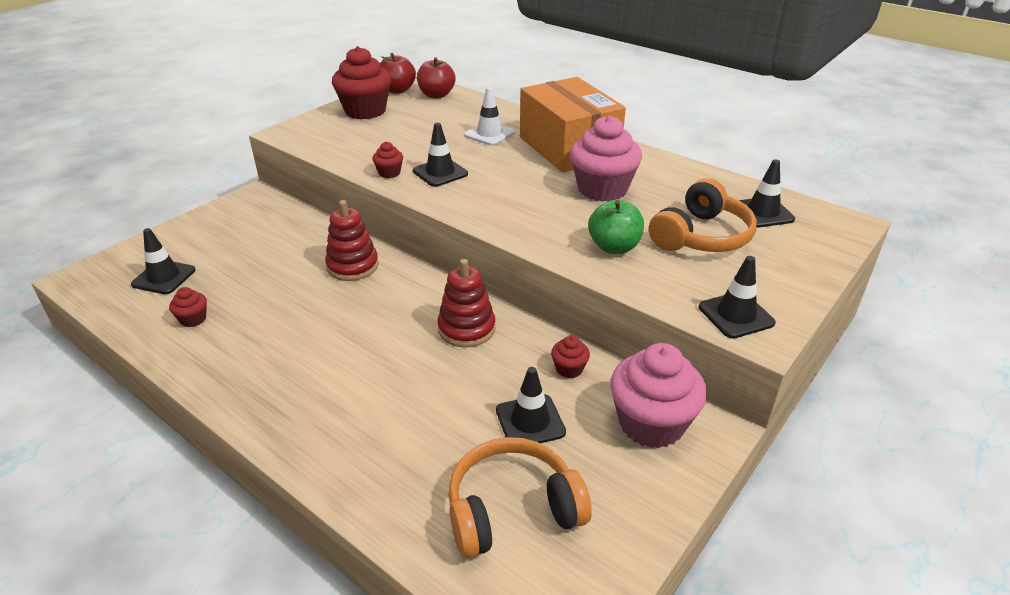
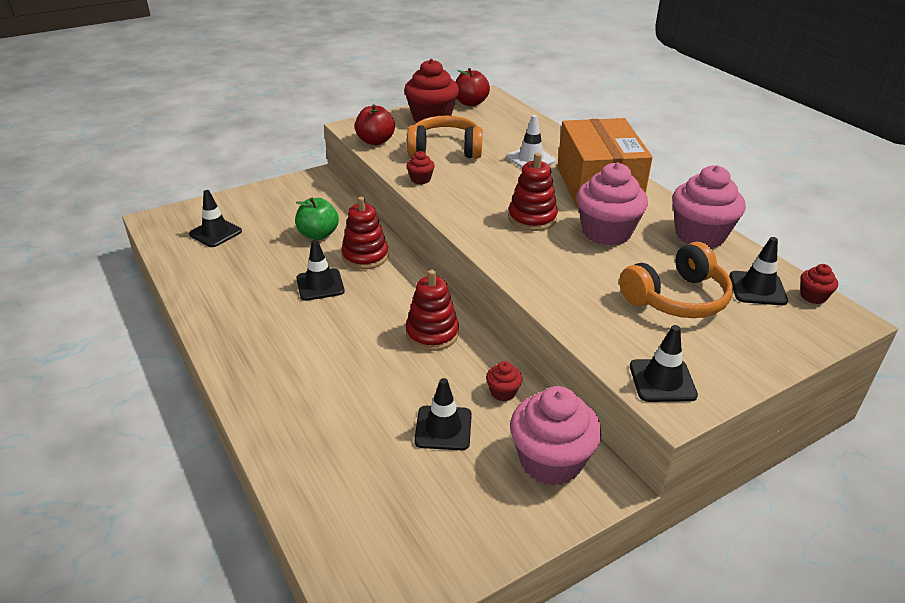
camera: 20 degrees right, 0 degrees up
(193, 319) = (221, 272): red cupcake -> red cupcake (813, 296)
(436, 95) = (503, 113): red apple -> red apple (375, 141)
(440, 173) = (465, 187): black traffic cone -> black traffic cone (320, 285)
(512, 509) = (388, 497): orange headphones -> orange headphones (445, 149)
(524, 189) = (532, 218): none -> red stacking toy
(614, 247) = (583, 289): green apple -> green apple (318, 234)
(686, 175) = (700, 235): none -> pink cupcake

